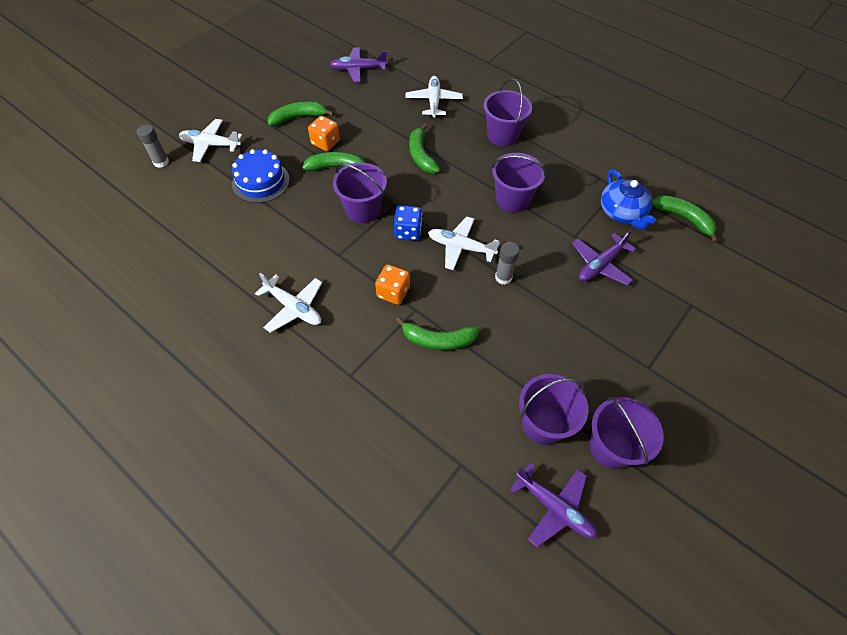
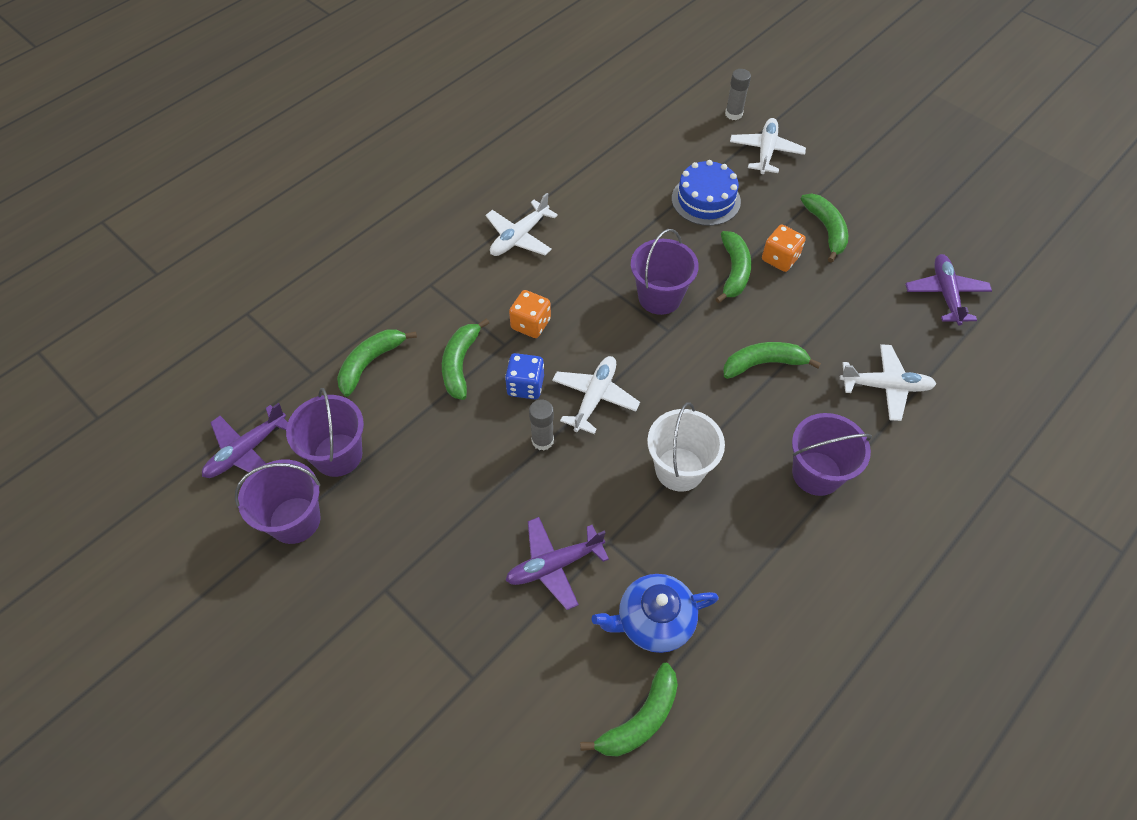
camera: 95 degrees right, 0 degrees up
(408, 231) = (623, 342): blue dice -> blue dice (525, 386)
(444, 413) = (370, 363): none -> green banana
(512, 199) = (679, 469): purple bucket -> white bucket
(600, 265) = (554, 565): purple plane -> purple plane turned 75 degrees counterclockwise

